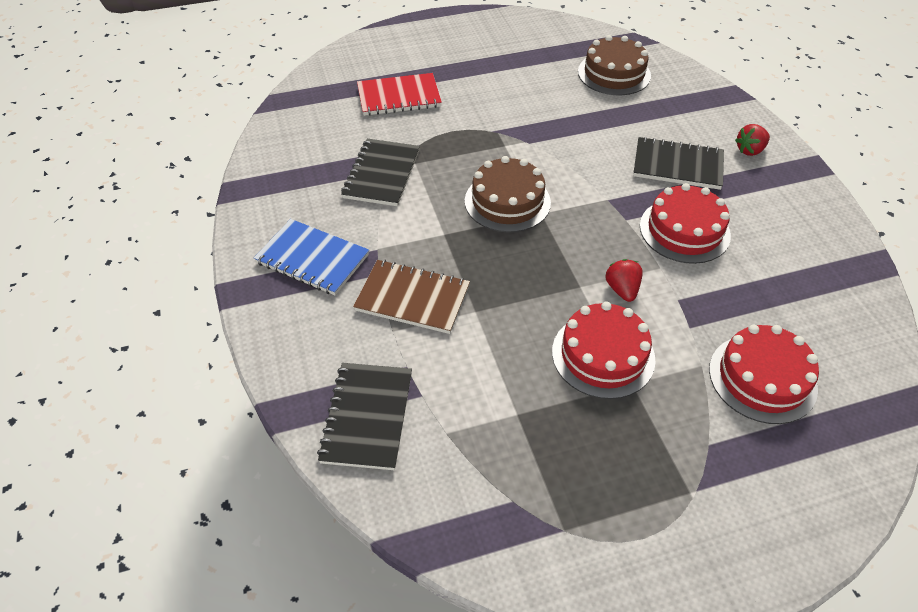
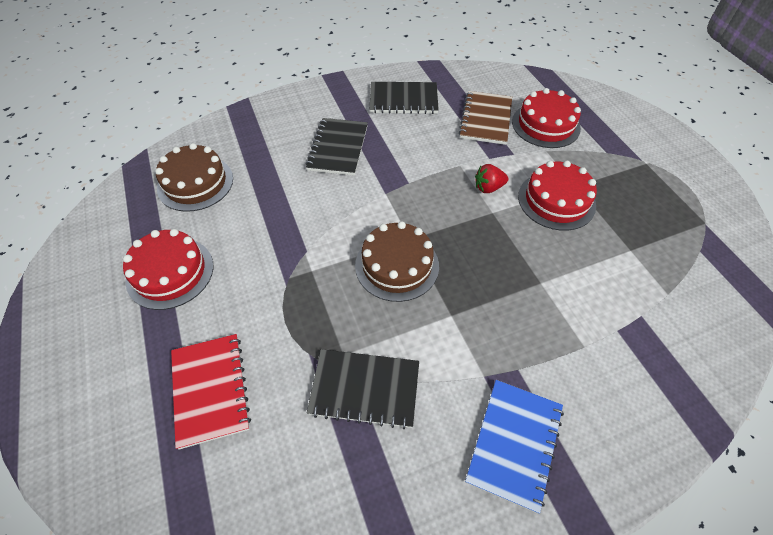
camera: 95 degrees left, 5 degrees up
(367, 417) = (681, 354): black notebook -> black notebook (403, 100)
(412, 298) = (541, 334): brown notebook -> brown notebook (486, 119)
(684, 230) = (416, 149): red cake -> red cake (170, 272)
(750, 150) = (317, 107): red strawberry -> none

